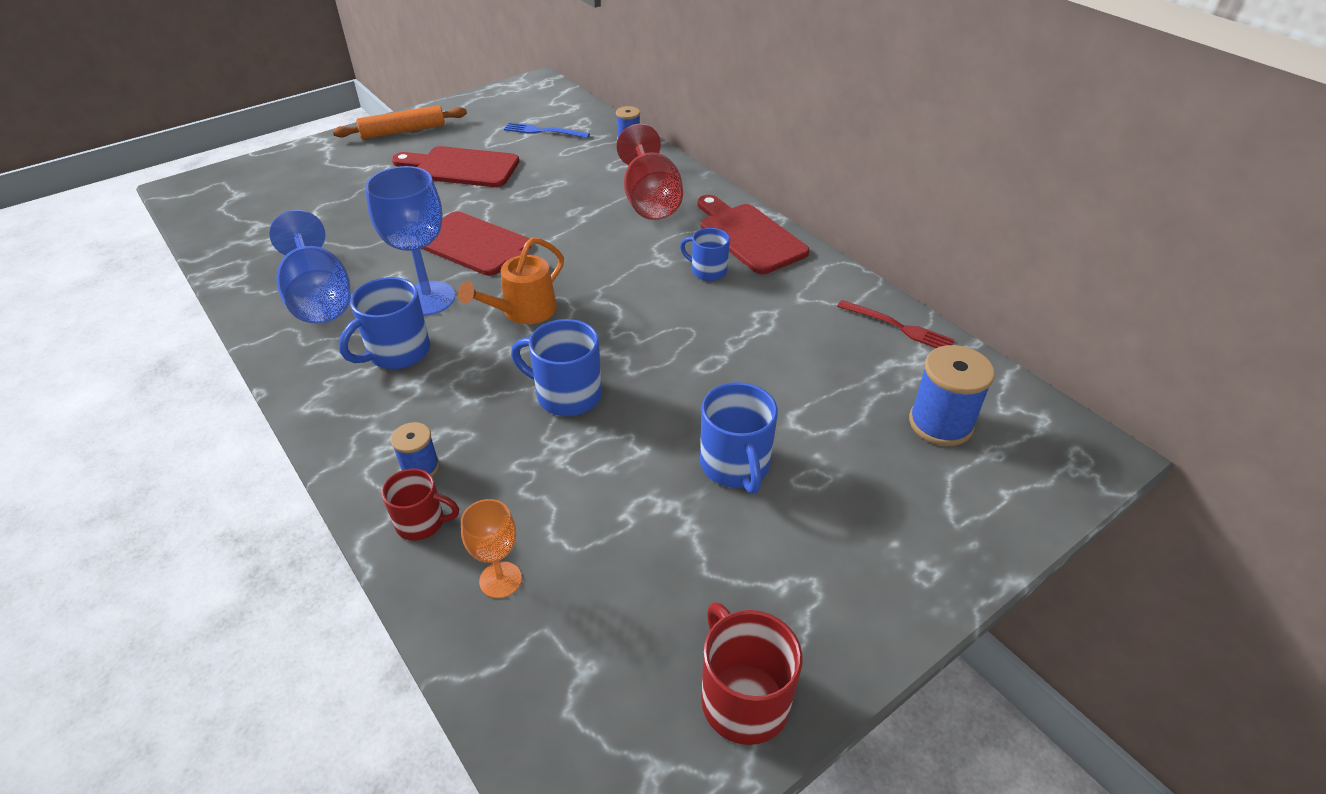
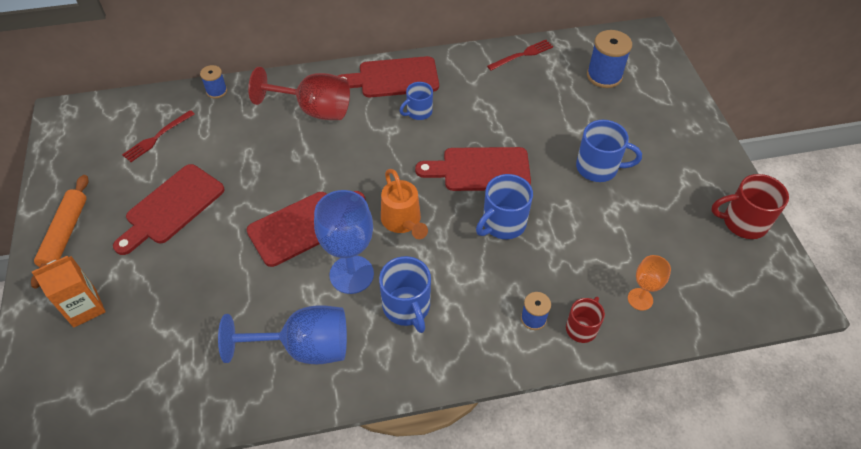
camera: 65 degrees left, 10 degrees up
(327, 167) = (85, 308): none -> orange carton
(543, 131) = (157, 137): blue fork -> red fork
(648, 349) = (480, 169): none -> red cutting board

